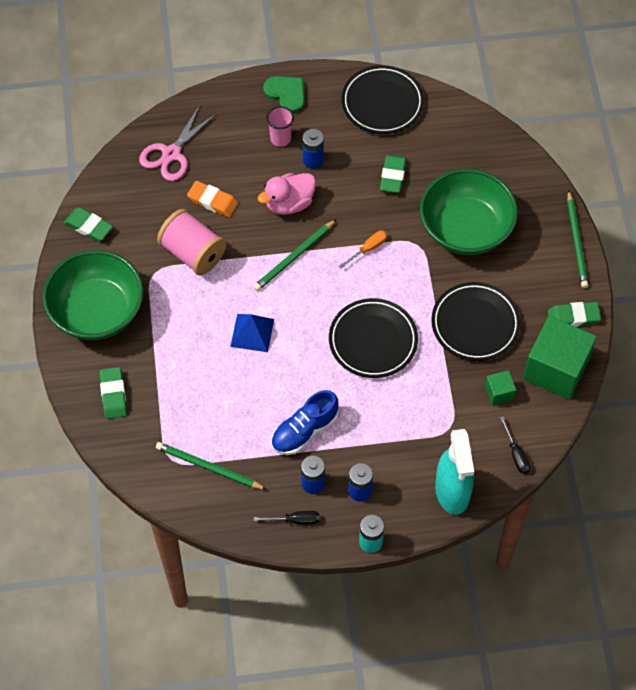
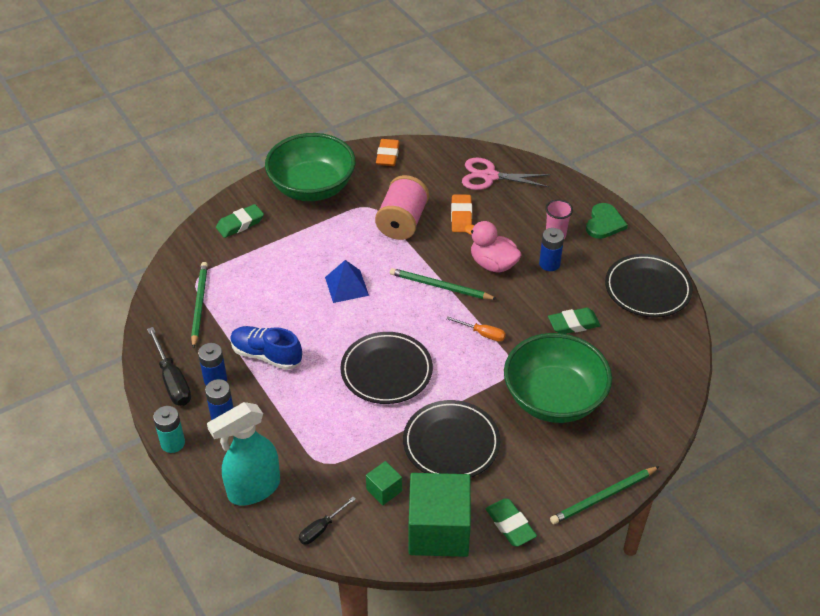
camera: 65 degrees right, 15 degrees down
(88, 226) = (387, 155): green eraser -> orange eraser
(295, 520) = (172, 380): black screwdriver -> black screwdriver, size x1.65

